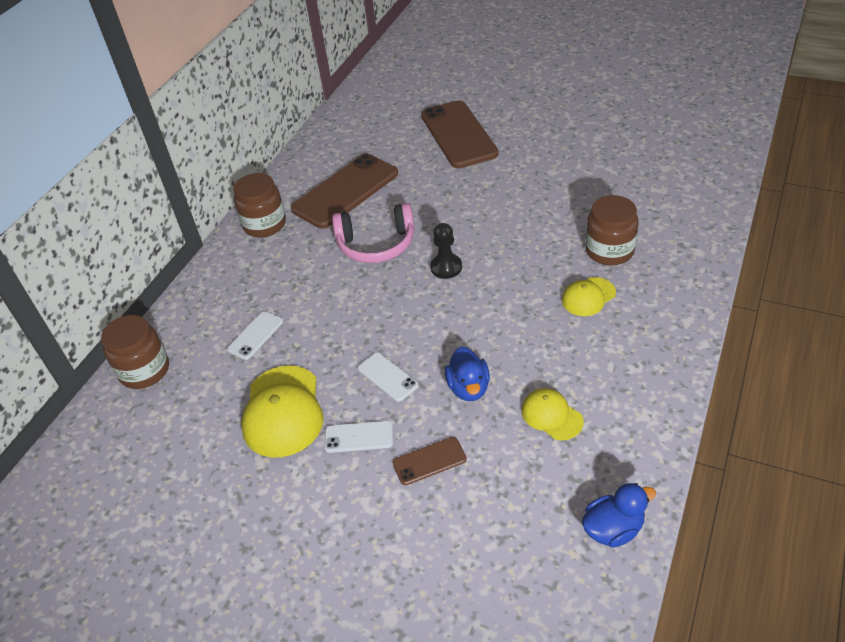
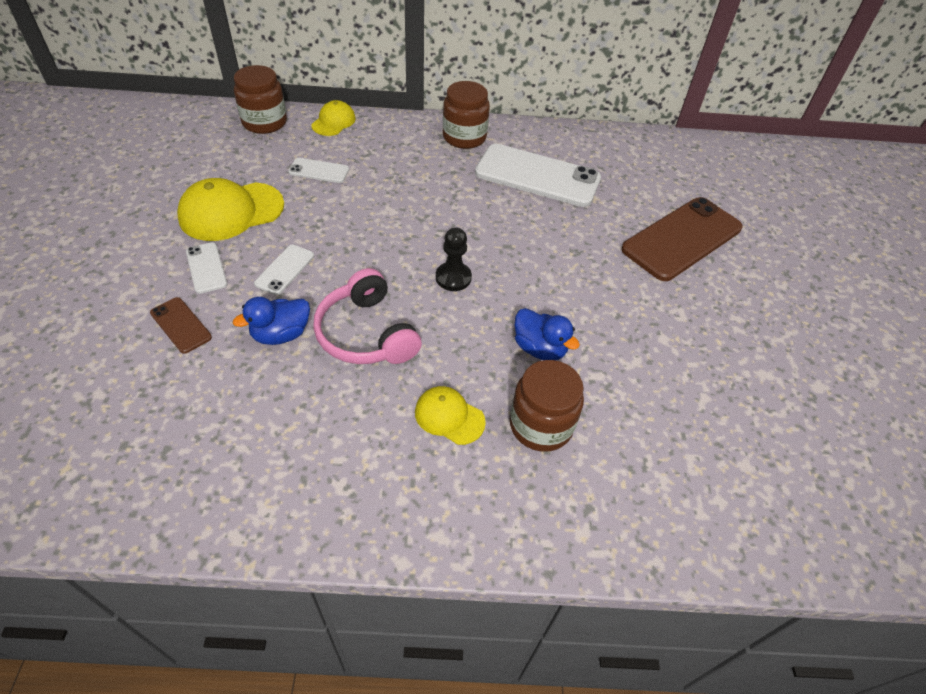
camera: 60 degrees right, 5 degrees up
(345, 191) = (537, 176): brown phone -> white phone
(376, 244) = (467, 217): pink headphones -> pink headphones (366, 334)
(551, 415) = (252, 414): yellow cap -> yellow cap (333, 122)
(613, 529) = (96, 501): blue duck -> blue duck (539, 348)

